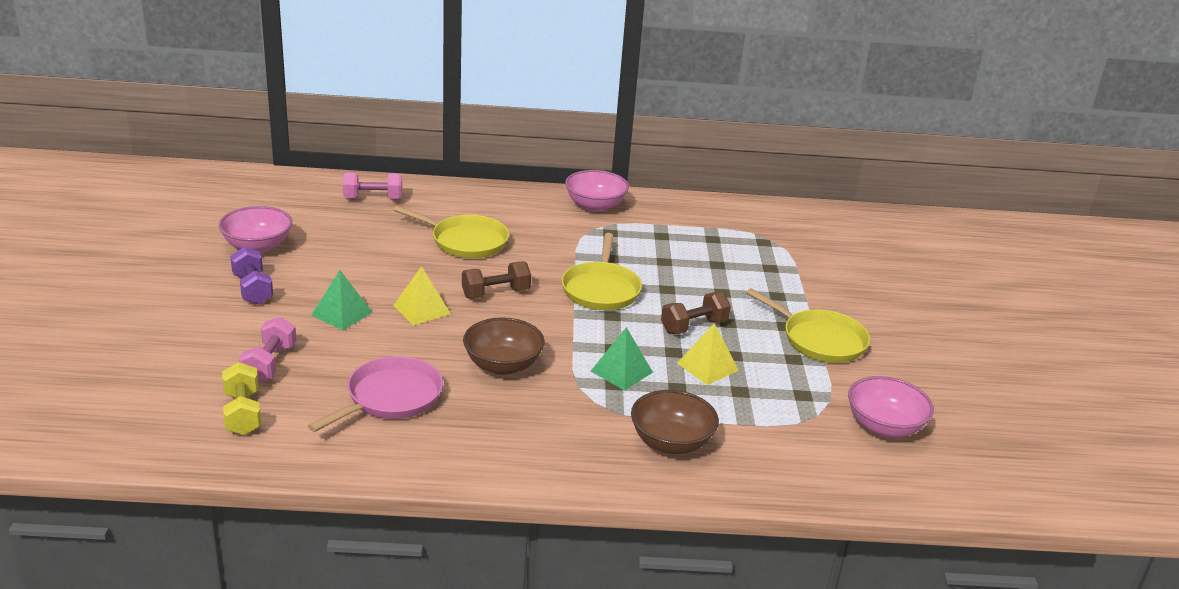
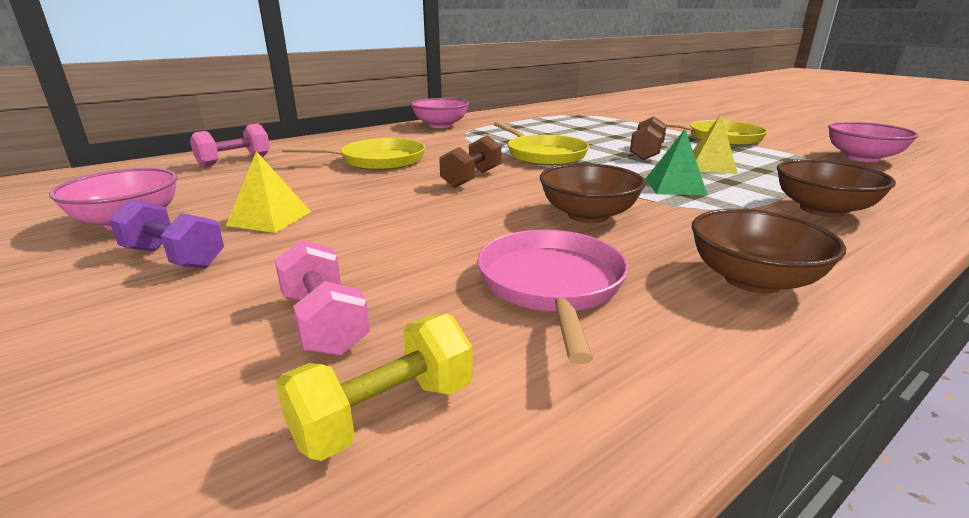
camera: 35 degrees left, 5 degrees down
(243, 413) = (384, 413): yellow dumbbell -> yellow dumbbell turned 75 degrees counterclockwise
(342, 313) = (343, 238): green pyramid -> none
(421, 309) = (427, 207): yellow pyramid -> yellow pyramid (269, 218)
(492, 450) = (752, 280): none -> brown bowl

